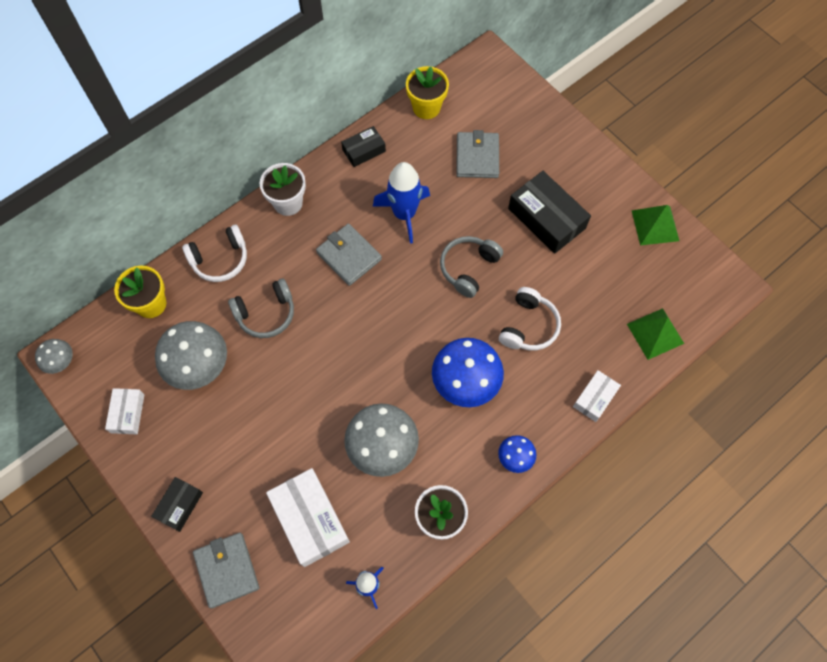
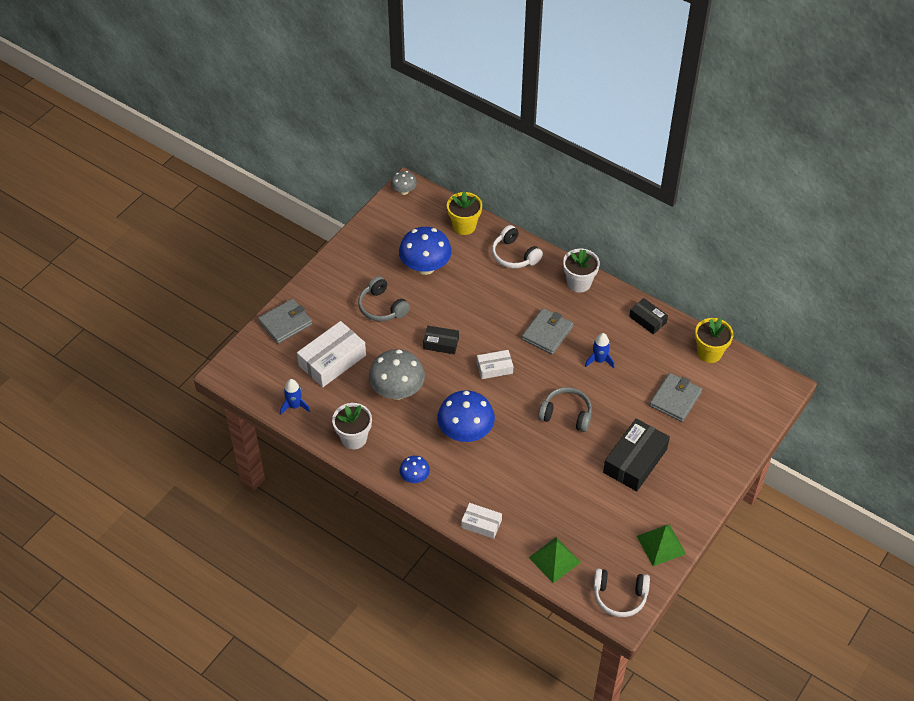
camera: 75 degrees right, 15 degrees down
(127, 413) = (378, 238): white box -> white box (494, 368)
(179, 505) = (322, 285): black box -> black box (441, 343)
(199, 366) = (425, 267): grey mushroom -> blue mushroom
(266, 313) = (480, 294): grey headphones -> grey headphones (382, 307)
(404, 214) = (599, 360): blue rocket -> blue rocket, size x0.58
(477, 157) = (675, 399): grey wallet -> grey wallet turned 45 degrees counterclockwise
(528, 326) = (529, 466): white headphones -> white headphones (619, 596)

